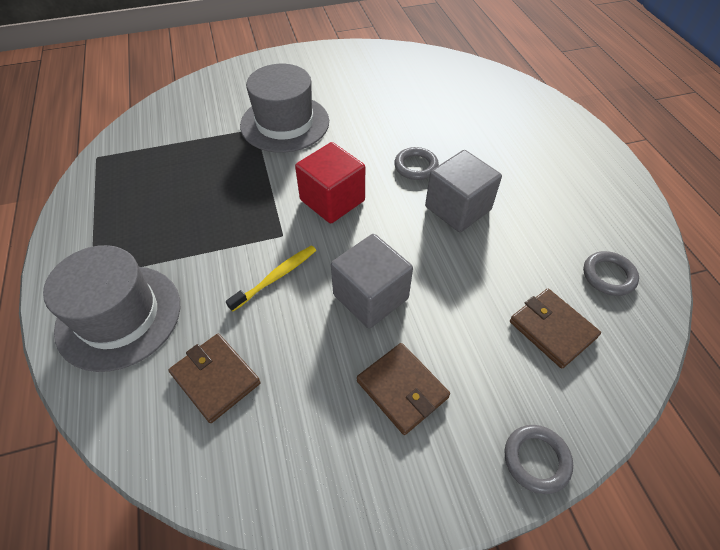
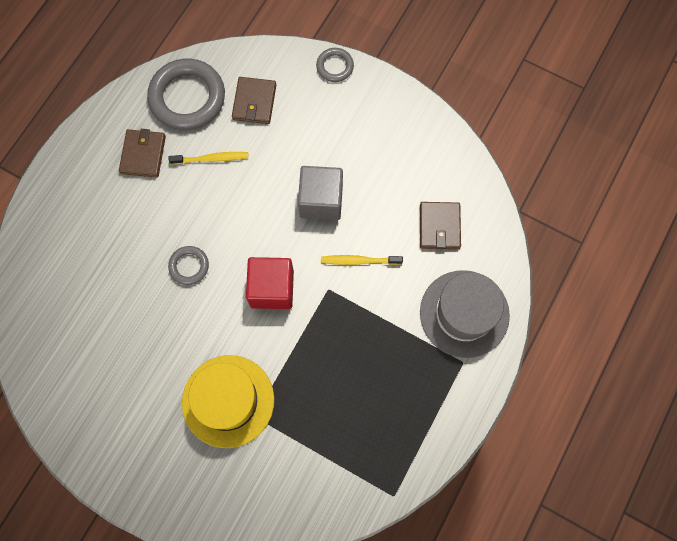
camera: 135 degrees left, 20 degrees up
(285, 123) = (228, 401): grey hat -> yellow hat
(402, 389) = (357, 142): brown wallet -> brown wallet (143, 154)
(457, 208) = (206, 209): grey cube -> none
(510, 246) = (211, 159): none -> yellow toothbrush
(608, 276) = (187, 97): grey ring -> grey ring, size x2.03

